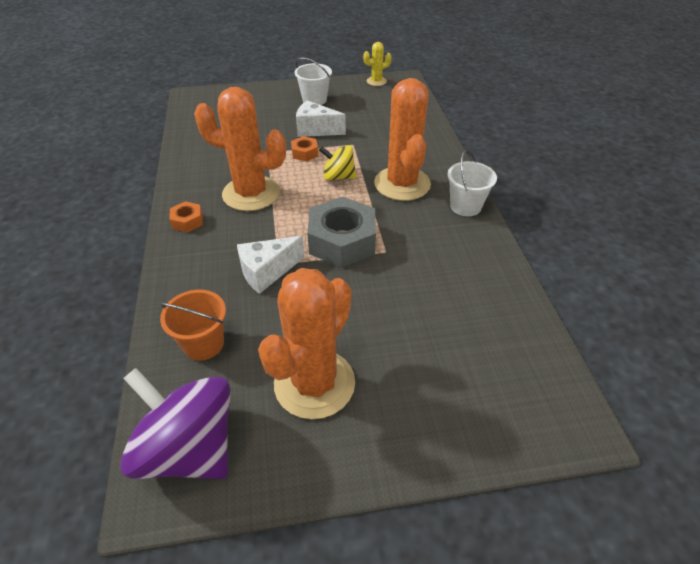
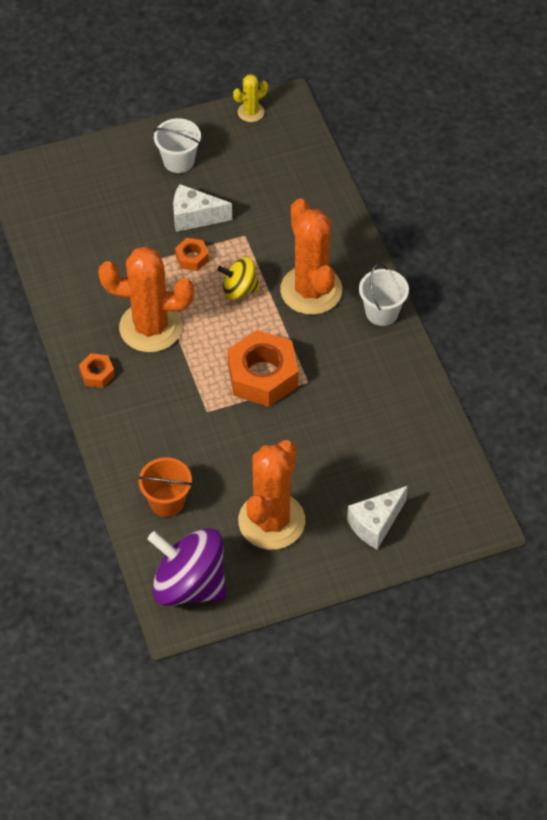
camera: 10 degrees left, 10 degrees up
(267, 272) = (199, 422): white cheese -> white cheese (375, 524)
(342, 241) = (262, 376): grey nut -> orange nut

